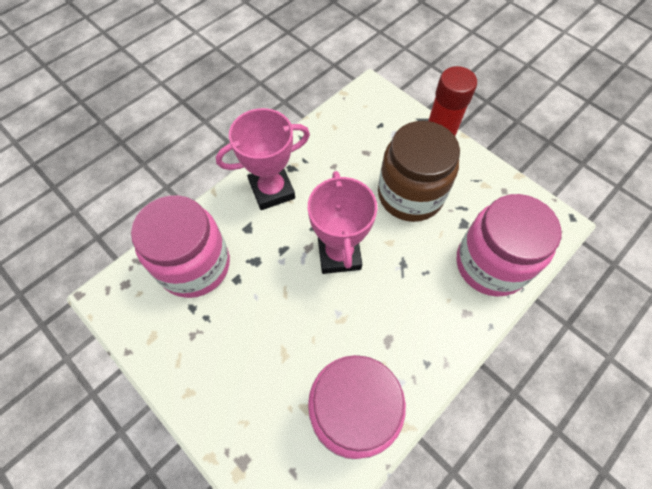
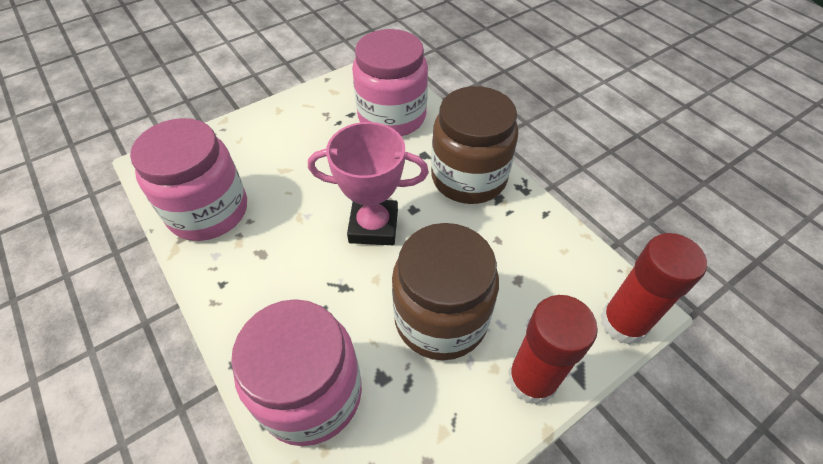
camera: 100 degrees right, 10 degrees down
(272, 190) = (468, 178): pink trophy -> brown jar
(384, 98) = (623, 323): none -> red glue stick

